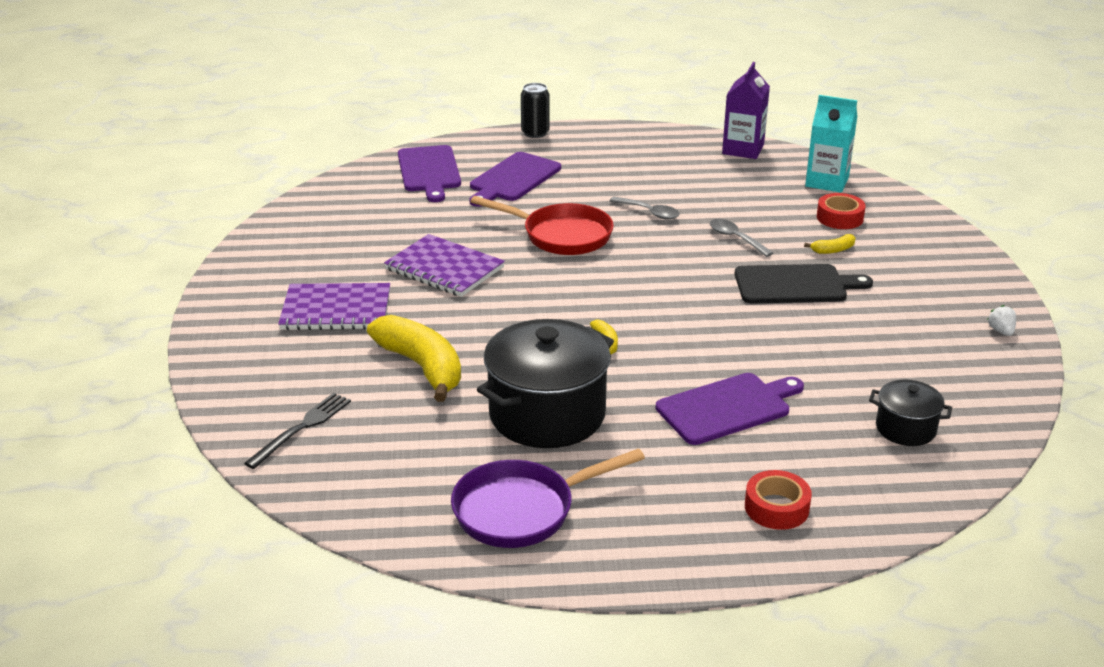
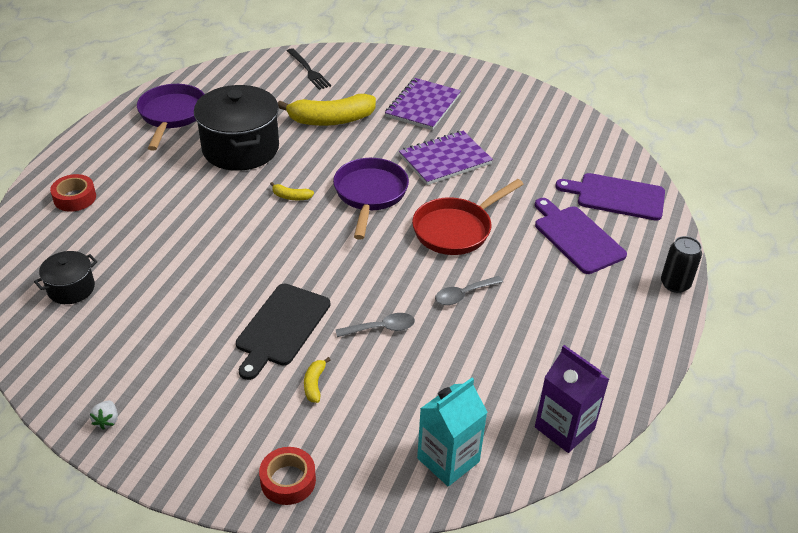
camera: 115 degrees right, 10 degrees up
(552, 296) = (370, 195): none -> purple pan
(727, 408) = (174, 220): purple cutting board -> none
(839, 218) = (367, 424): red tape -> red tape (288, 480)
(1001, 331) = (107, 421): white strawberry -> white strawberry turned 75 degrees clockwise

